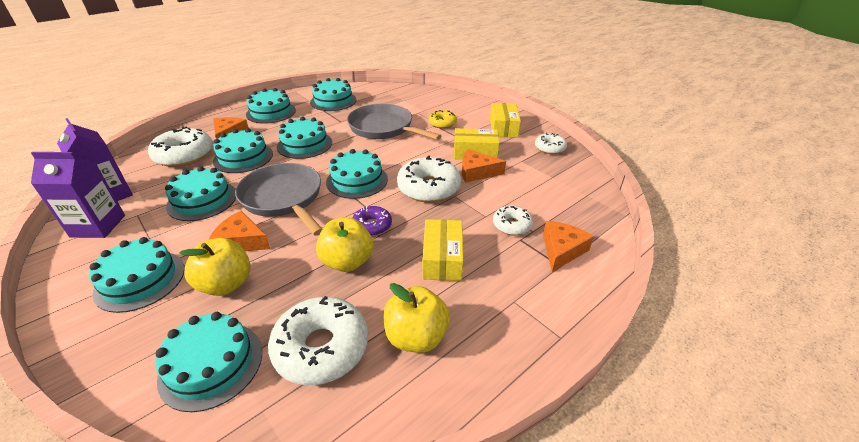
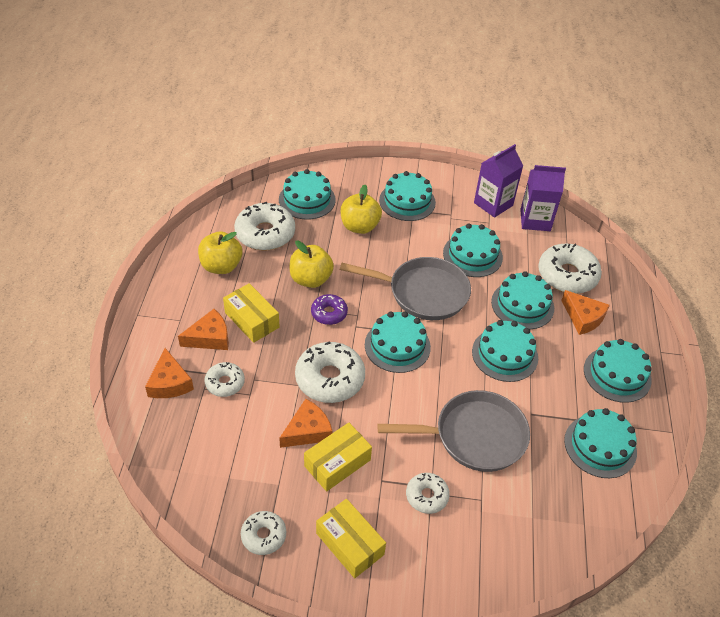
camera: 135 degrees right, 10 degrees up
(241, 241) = (394, 250): orange cheese -> orange cheese (209, 337)
(442, 123) = (427, 496): yellow donut -> white donut

